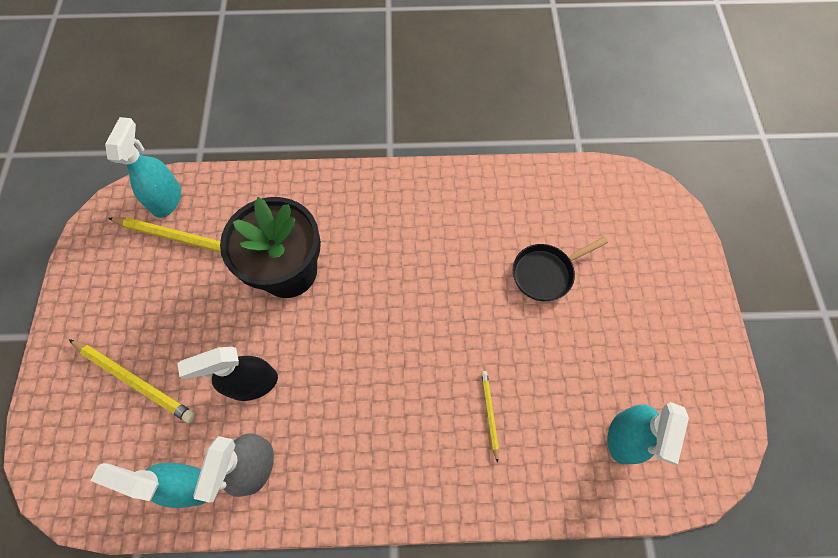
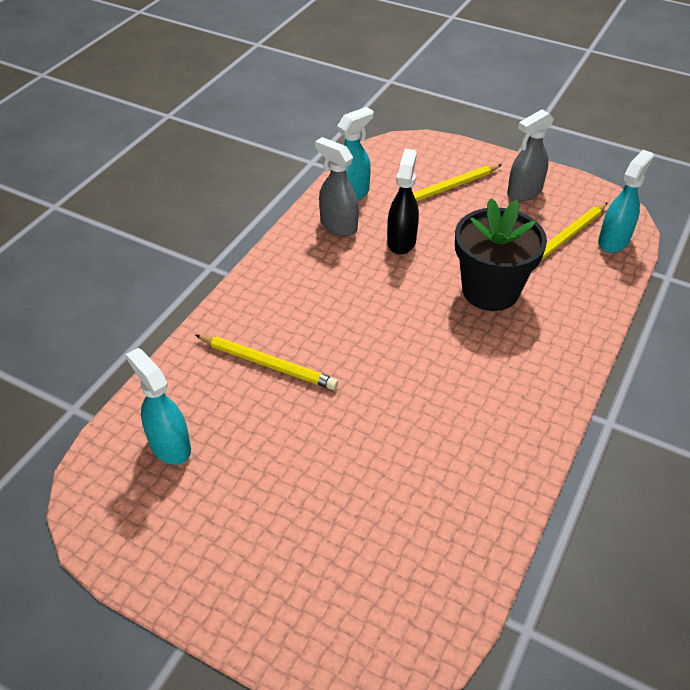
camera: 120 degrees right, 20 degrees down
(113, 300) = (524, 192): none -> grey spray bottle
(167, 199) = (613, 241): turquoise spray bottle -> turquoise spray bottle turned 90 degrees counterclockwise
(489, 413) = (267, 364): yellow pencil -> yellow pencil, size x1.85
(545, 273) = (363, 478): black pan -> none

